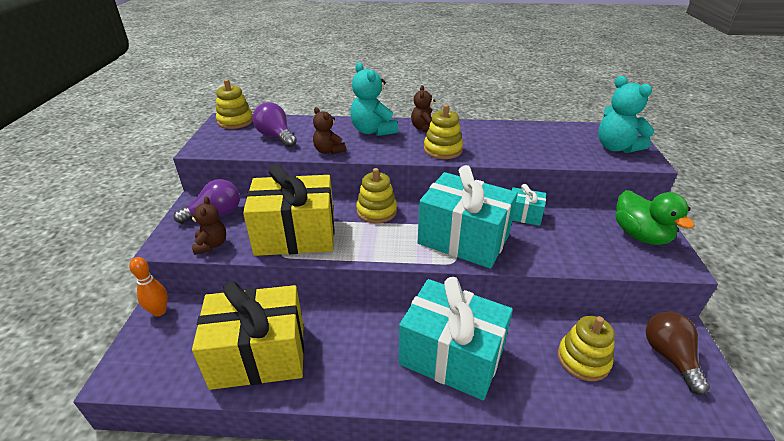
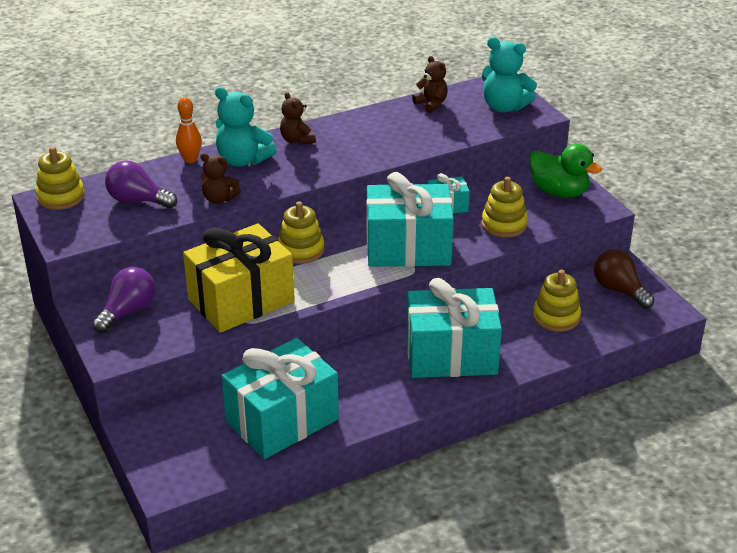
camera: 30 degrees left, 0 degrees up
(159, 311) = (140, 429): orange bowling pin -> orange bowling pin (190, 160)
(211, 245) = (163, 339): brown teddy bear -> brown teddy bear (431, 104)
(259, 355) = (282, 420): yellow gift -> turquoise gift
(442, 150) = (339, 160): yellow stacking toy -> yellow stacking toy (504, 224)

